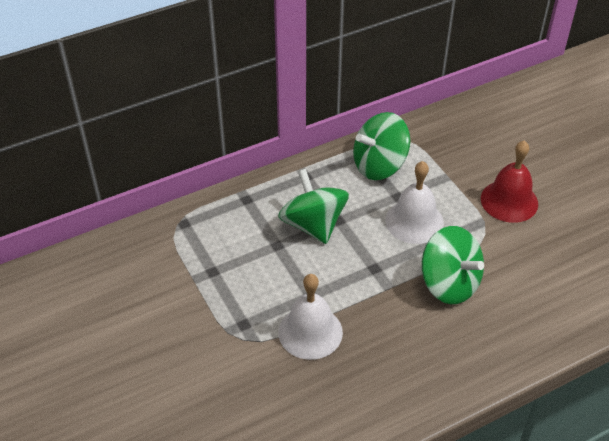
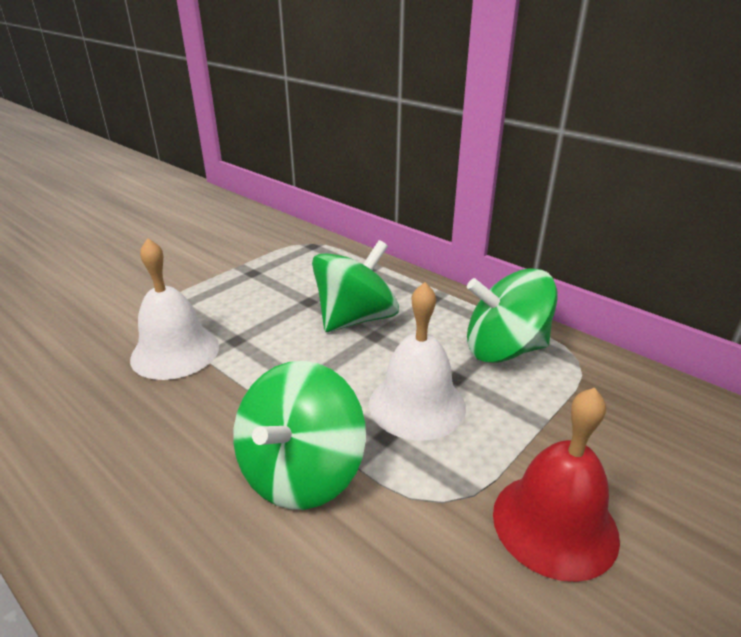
camera: 70 degrees right, 15 degrees down
(379, 165) = (504, 349): green spinning top -> green spinning top turned 45 degrees counterclockwise

